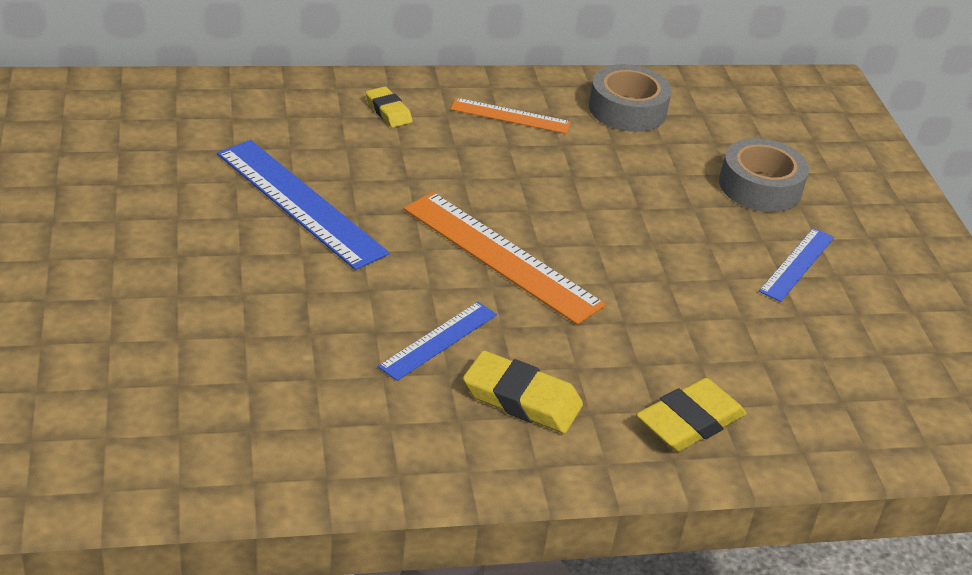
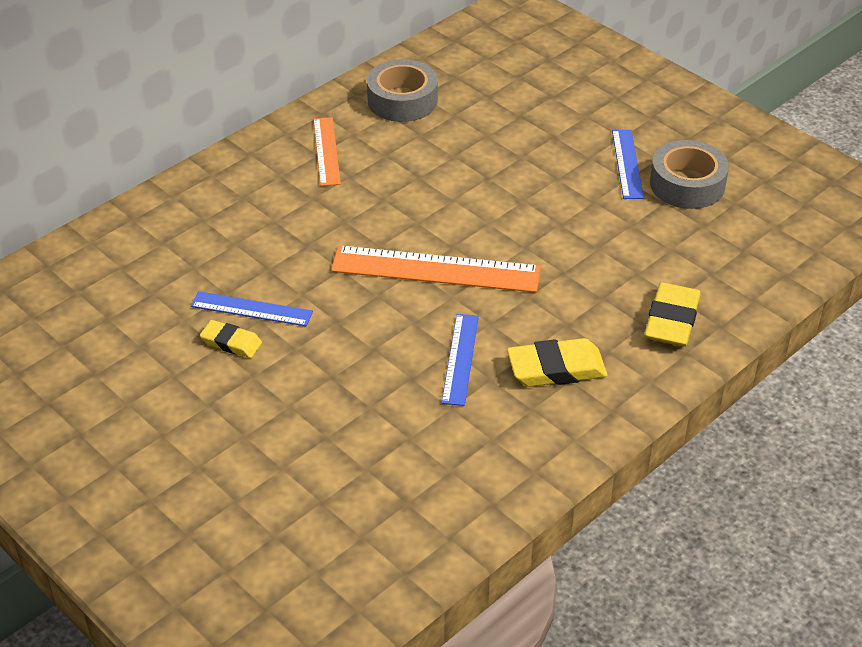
camera: 30 degrees left, 5 degrees up
(300, 203) = (251, 309): blue ruler -> blue ruler, size x0.57
(388, 111) = (234, 195): yellow eraser -> yellow eraser (231, 342)
(510, 116) = (327, 151): orange ruler -> orange ruler turned 75 degrees counterclockwise
(760, 186) = (549, 116): grey tape -> grey tape (687, 184)

